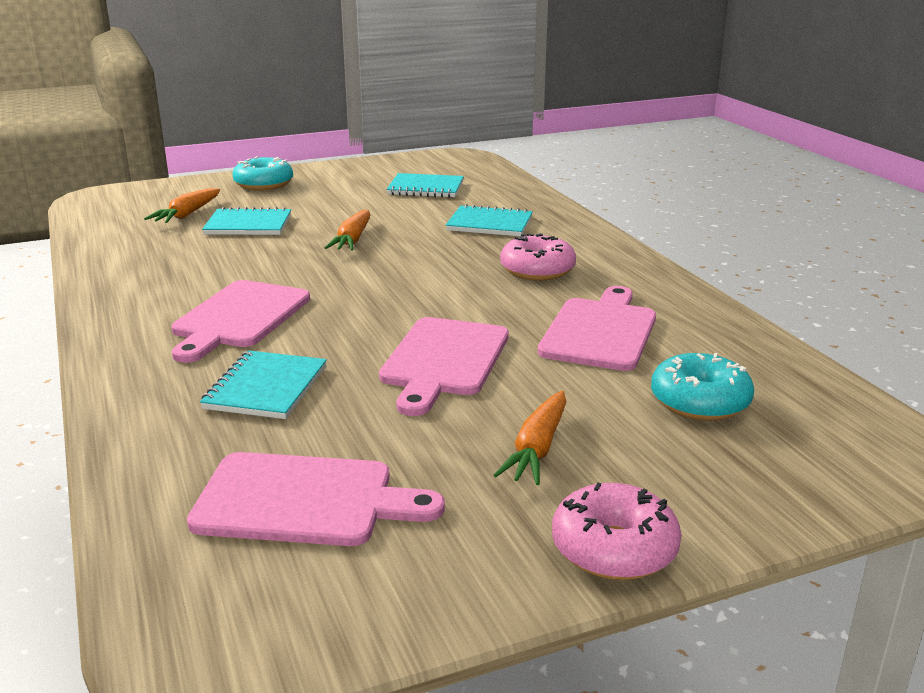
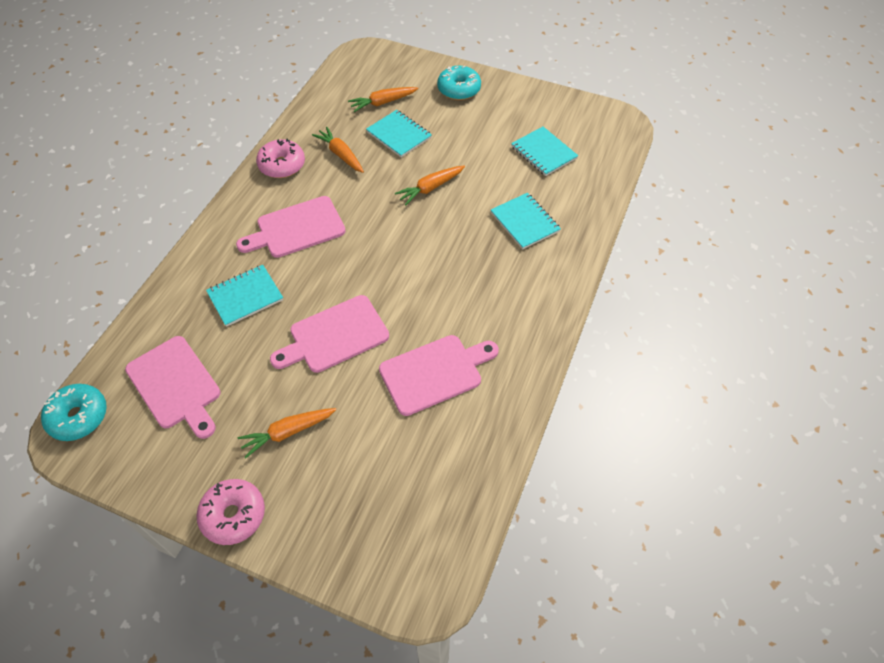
camera: 45 degrees right, 30 degrees up
(198, 257) = (341, 155): none -> orange carrot
(537, 270) = (483, 291): pink donut -> pink donut (282, 165)
(699, 402) = (397, 466): turquoise donut -> turquoise donut (78, 417)

